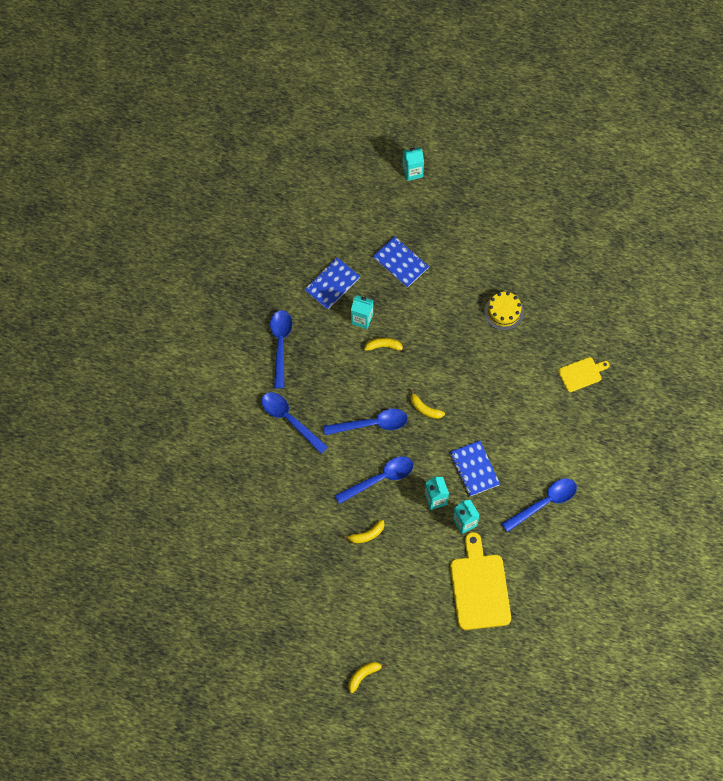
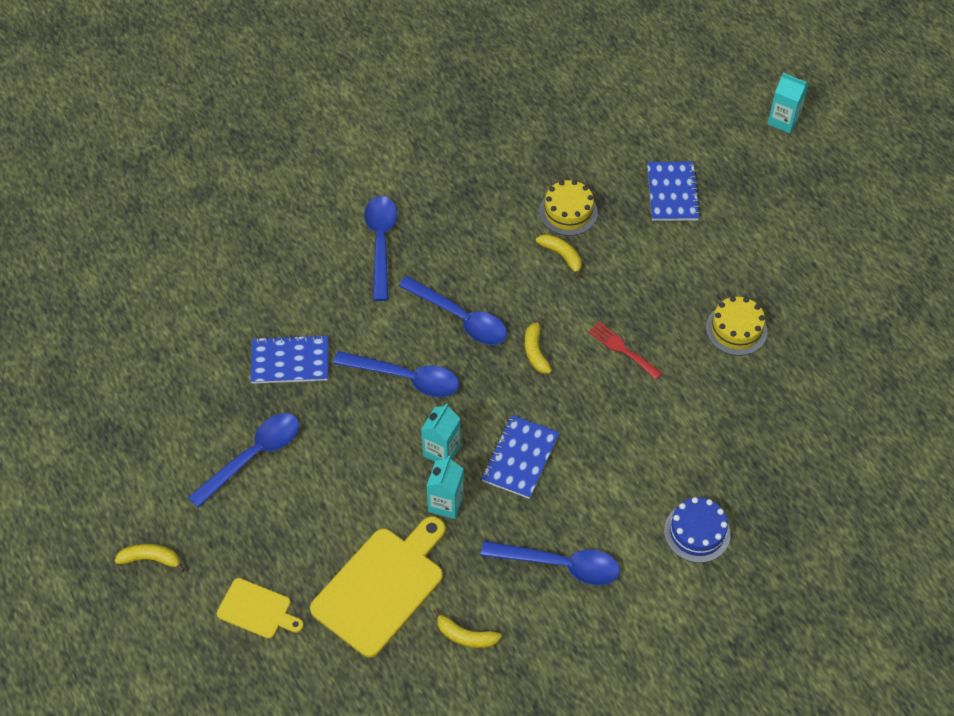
camera: 45 degrees right, 10 degrees down
(280, 344) = (455, 168): blue spoon -> blue spoon (253, 456)
(332, 284) = (574, 156): blue notebook -> blue notebook (290, 361)
(362, 319) = (568, 212): turquoise carton -> yellow cake
(367, 535) = (326, 420): yellow banana -> yellow banana (465, 636)
(463, 370) = (622, 349): none -> red fork
(581, 374) = (760, 467): yellow cutting board -> yellow cutting board (257, 610)
(586, 431) = (697, 532): none -> blue cake

